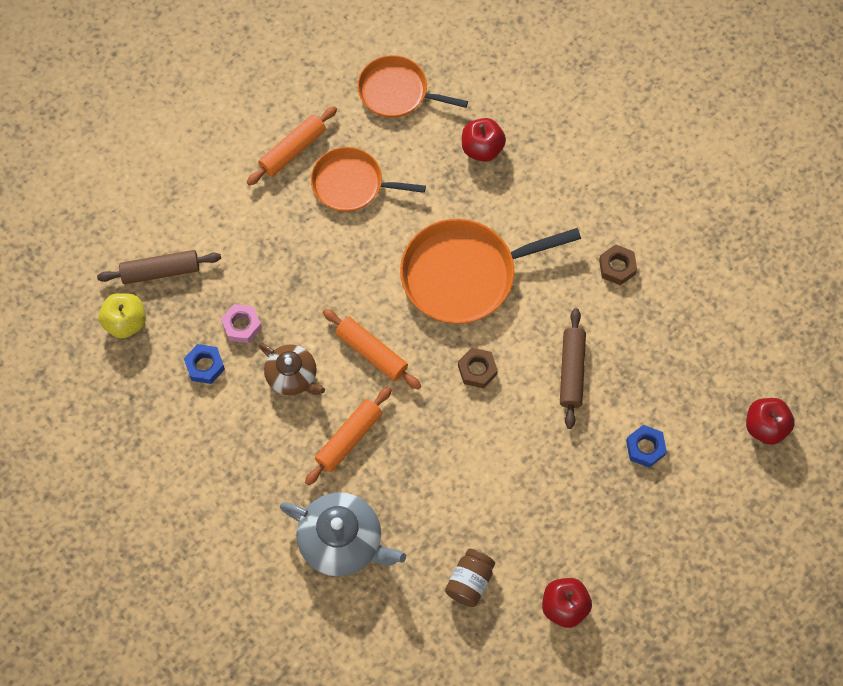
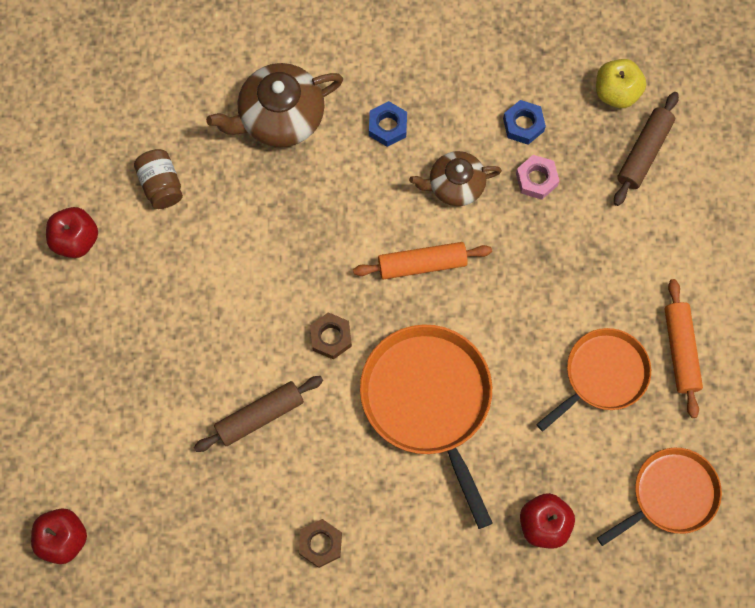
camera: 130 degrees right, 5 degrees up
(342, 541) = (280, 117): grey teapot -> brown teapot
(349, 438) = (361, 187): orange rolling pin -> none
(464, 274) = (429, 401): orange pan -> orange pan turned 45 degrees counterclockwise
(572, 371) = (260, 416): brown rolling pin -> brown rolling pin turned 75 degrees counterclockwise
(645, 448) = (139, 418): blue nut -> blue nut (387, 126)

